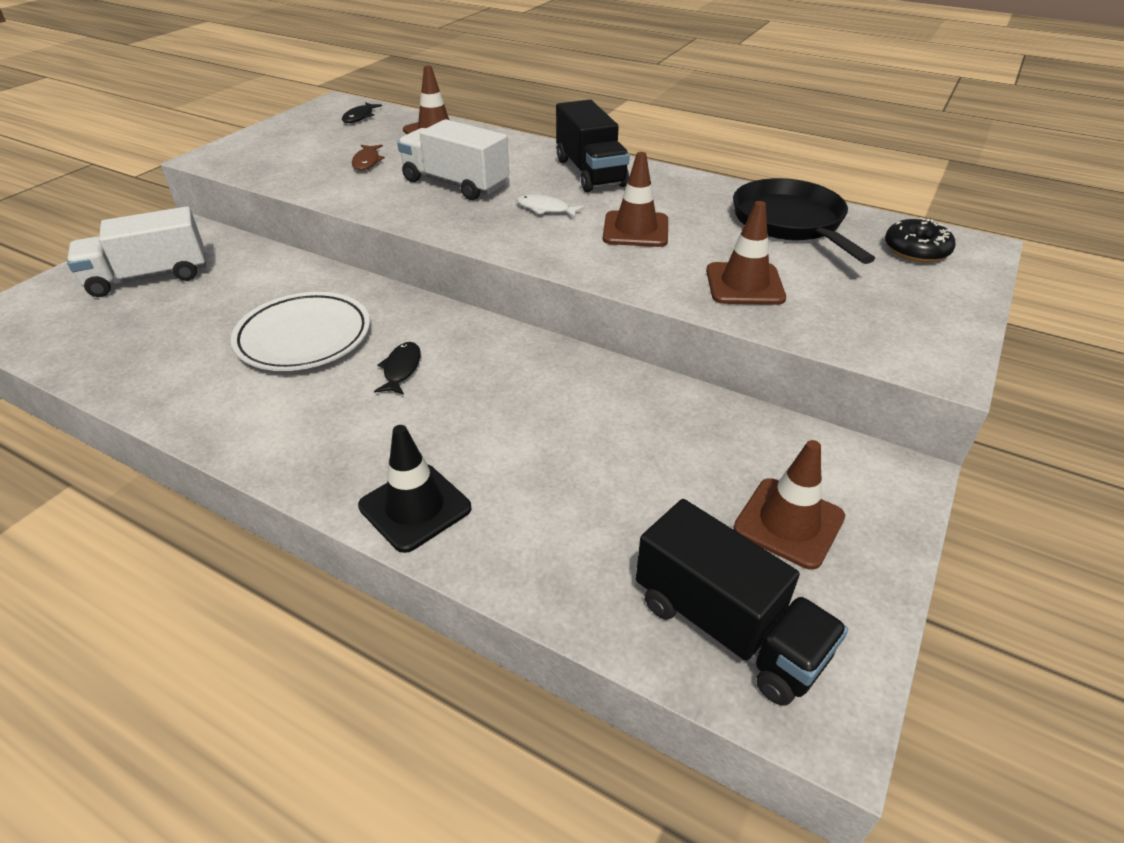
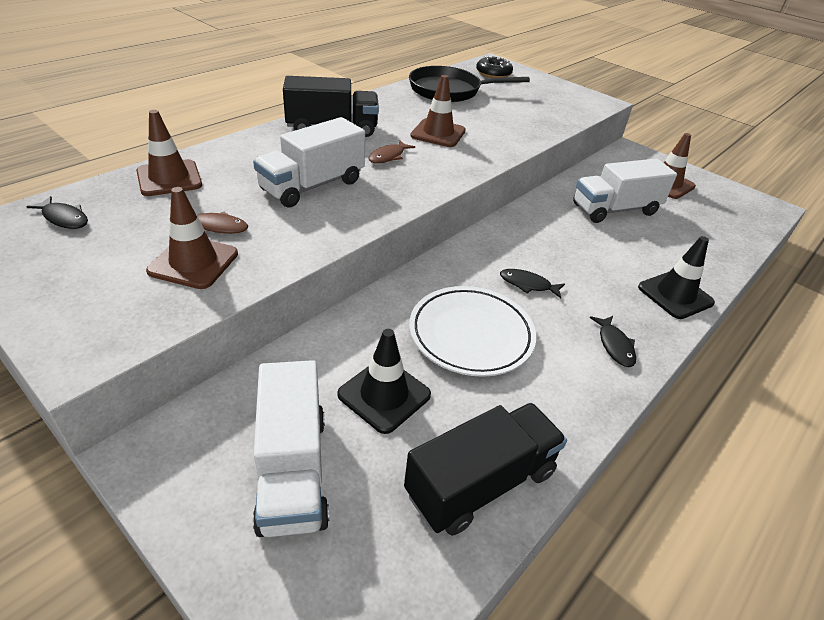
camera: 80 degrees left, 0 degrees up
(221, 302) = (384, 395): none -> black traffic cone
(296, 441) = (614, 345): none -> black fish
(546, 209) = (388, 156): white fish -> brown fish
(636, 447) = (615, 209): none -> white truck
(728, 628) = (734, 215): black truck -> black truck (480, 483)
(744, 284) = (519, 120): brown traffic cone -> brown traffic cone (193, 262)

